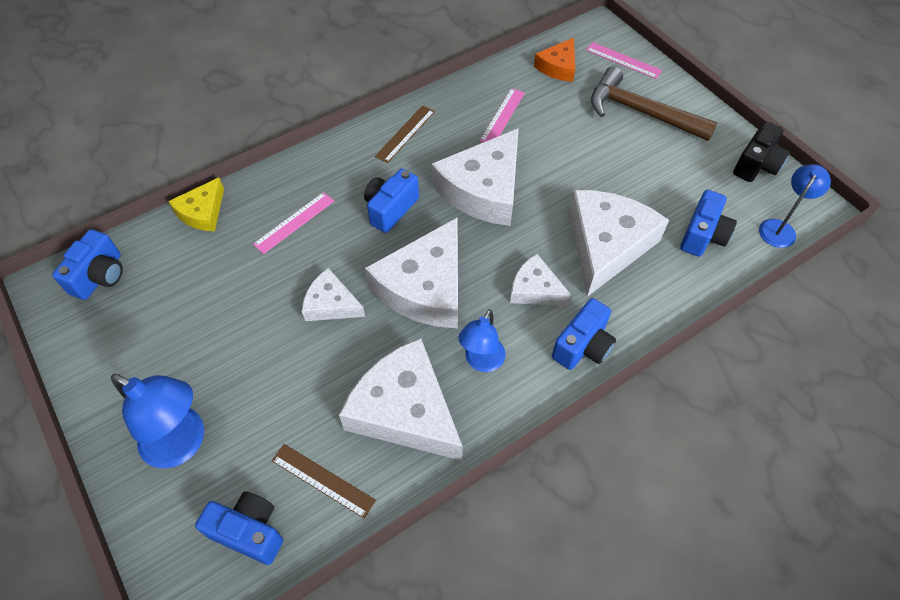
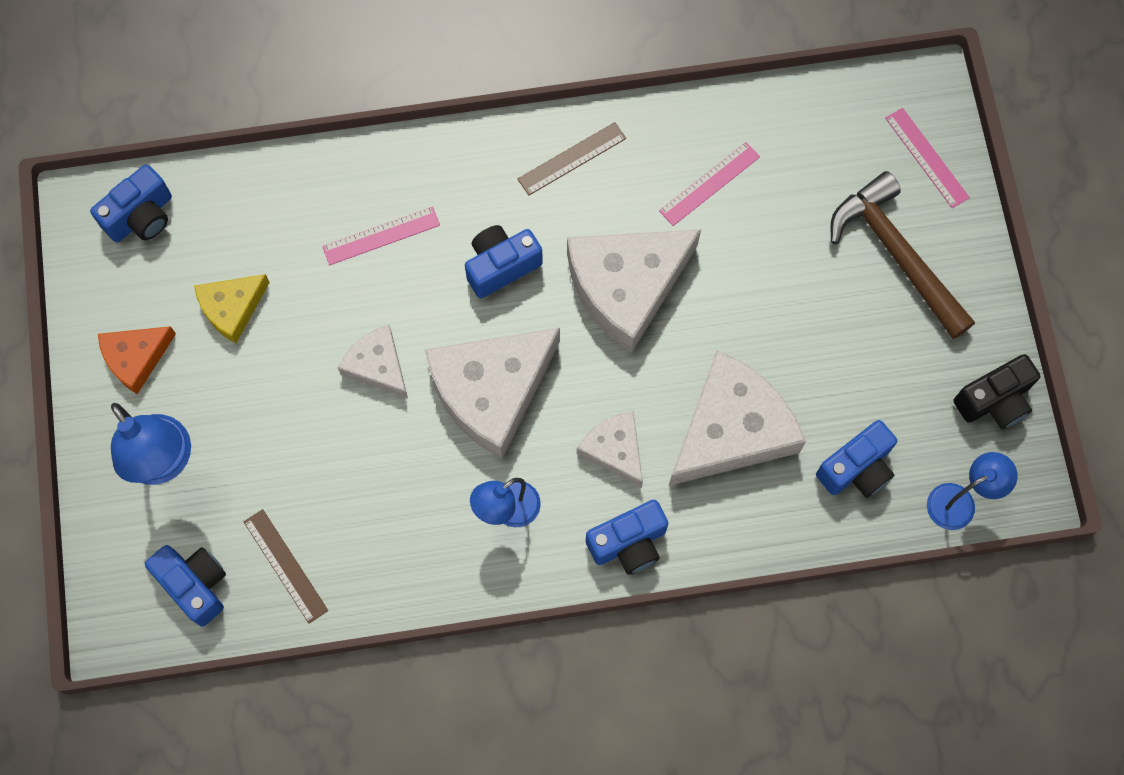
camera: 25 degrees right, 15 degrees up
(202, 212) = (282, 175): yellow cheese -> yellow cheese (232, 308)
(405, 410) = (400, 529): white cheese -> none
(558, 67) = (830, 131): orange cheese -> orange cheese (136, 358)

